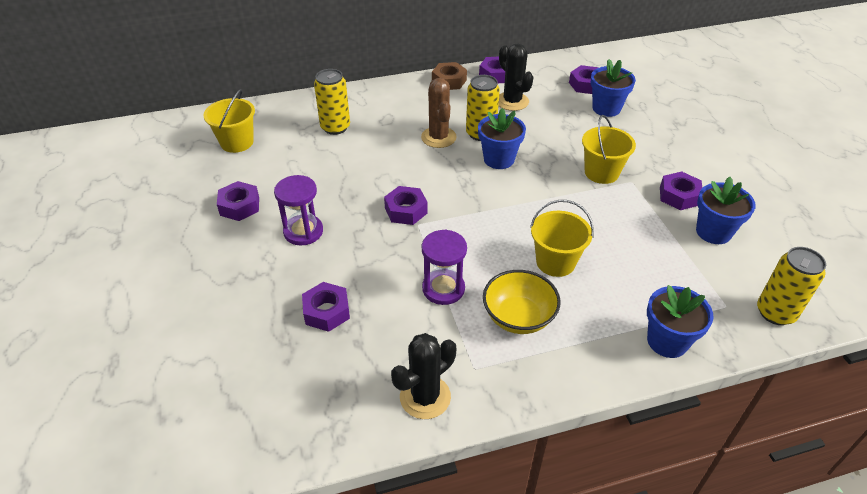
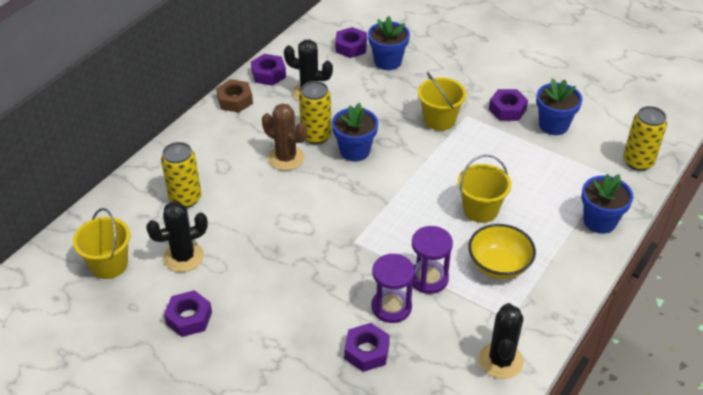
camera: 40 degrees left, 0 degrees up
(286, 164) = (183, 257): none -> black cactus
(303, 232) = (272, 304): purple hourglass -> purple hourglass (391, 307)
(406, 210) = (332, 236): purple nut -> none

